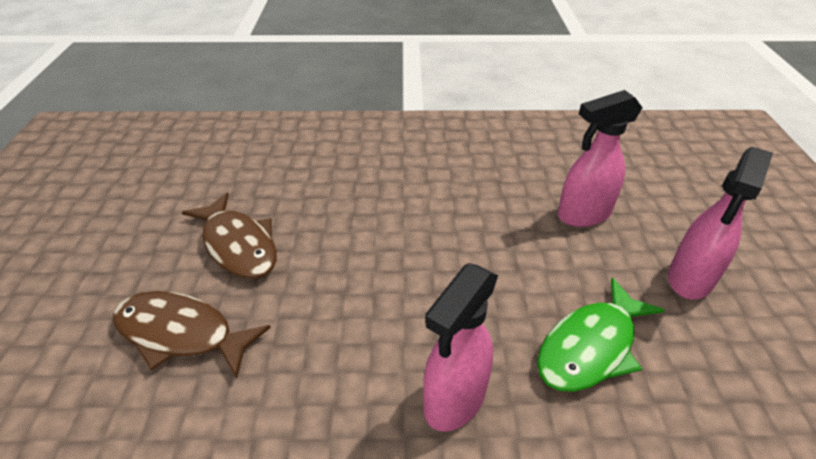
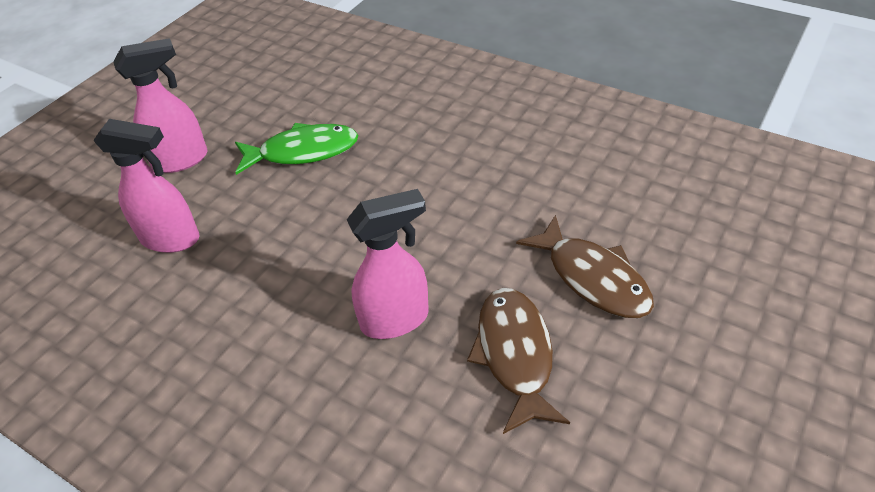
camera: 145 degrees left, 5 degrees up
(454, 400) = (416, 159): pink spray bottle -> pink spray bottle (396, 319)

